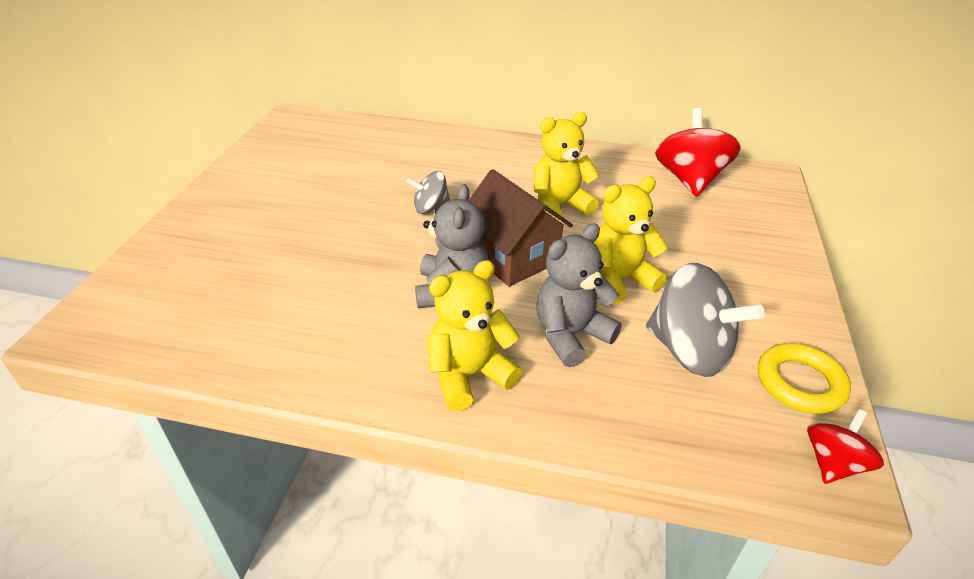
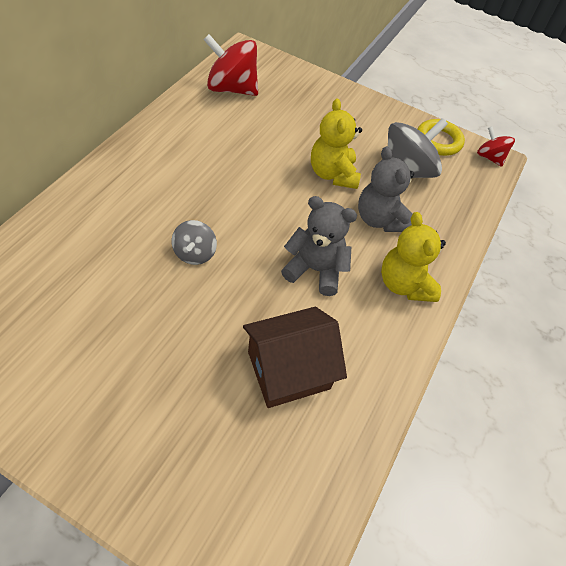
camera: 80 degrees left, 15 degrees up
(512, 257) = (287, 221): brown house -> brown house (289, 370)
(559, 206) = (231, 170): yellow teddy bear -> none

